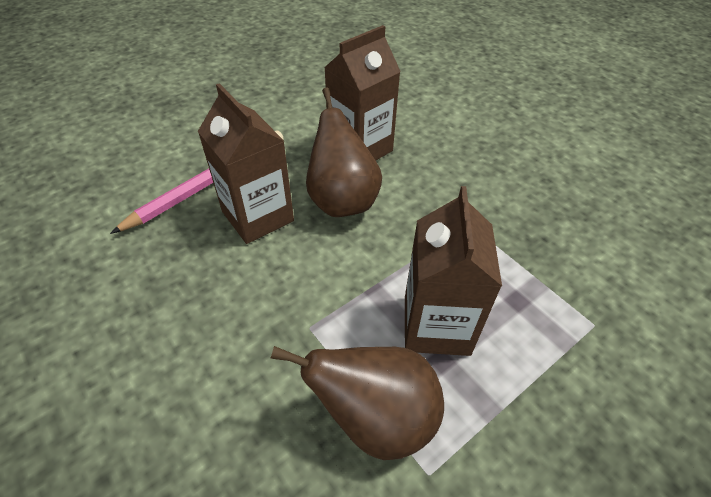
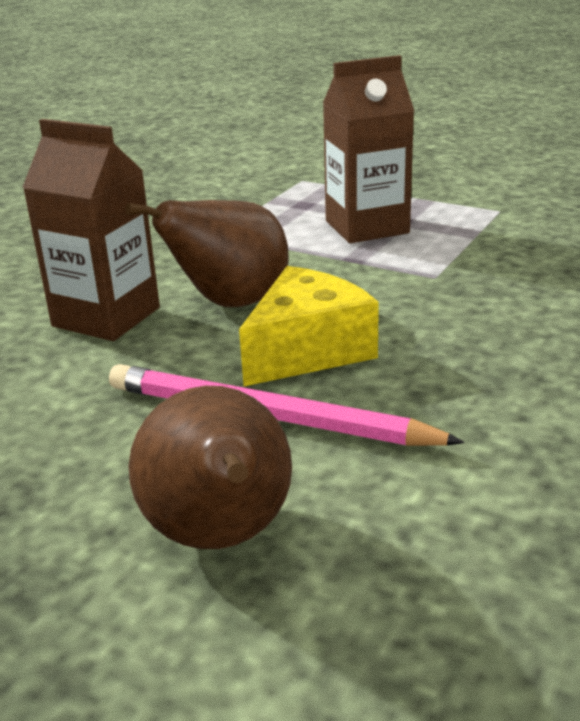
camera: 110 degrees left, 20 degrees down
(257, 216) = (307, 351): brown carton -> yellow cheese
(376, 418) = (483, 232): brown pear -> brown pear (221, 537)

